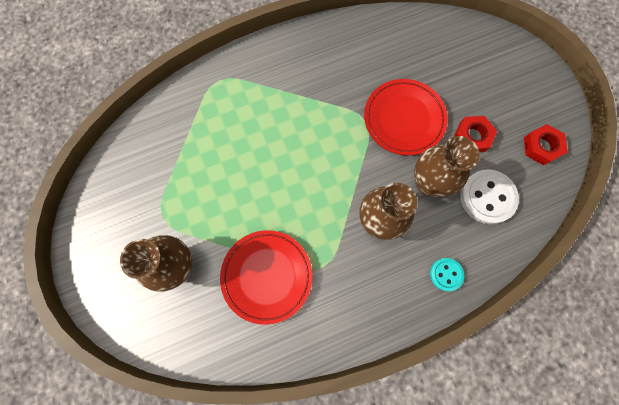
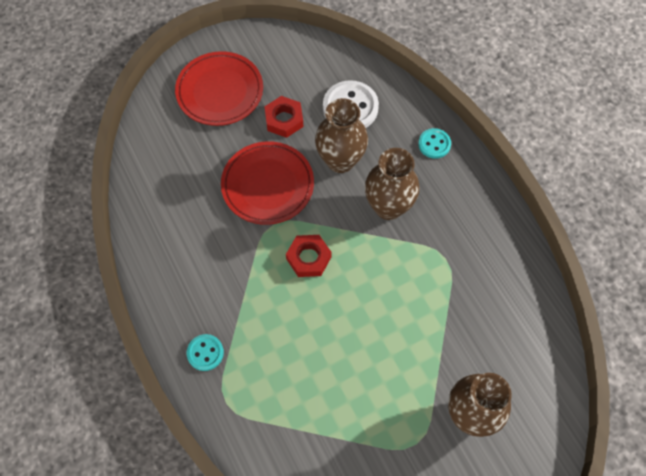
camera: 95 degrees left, 10 degrees down
(259, 67) = (205, 353): none -> turquoise button
(267, 276) = (465, 314): red plate -> red plate (220, 91)
(541, 146) = (290, 59): red nut -> red nut (308, 258)

